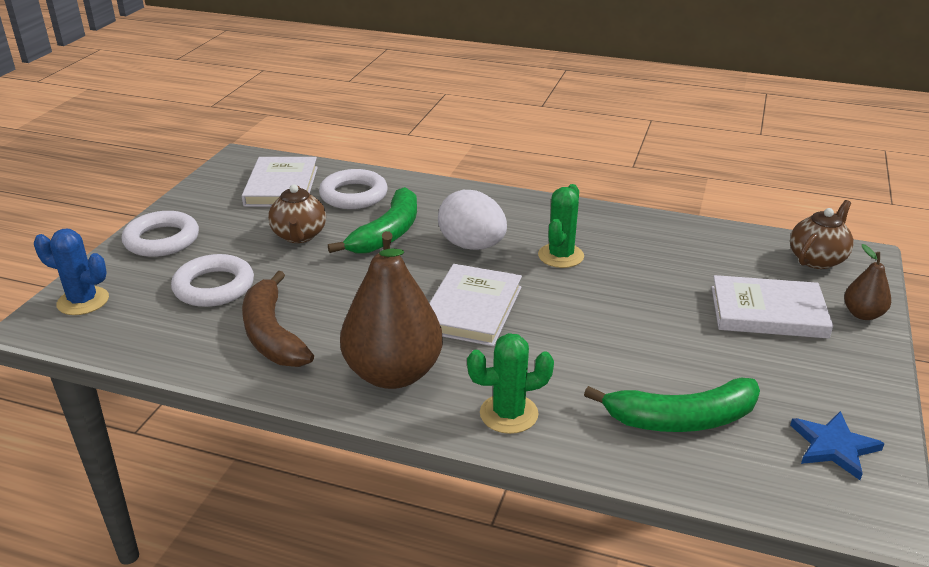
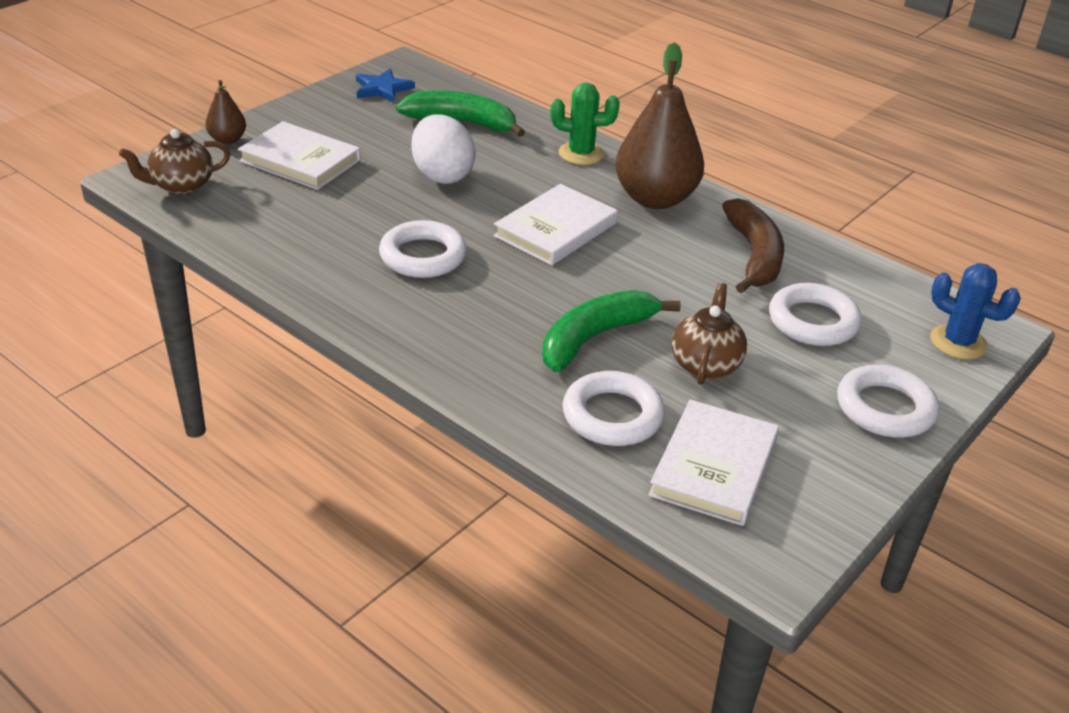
camera: 160 degrees left, 5 degrees up
(472, 246) = (507, 294): white egg -> white egg (442, 175)
(560, 256) = (423, 256): green cactus -> white ring

